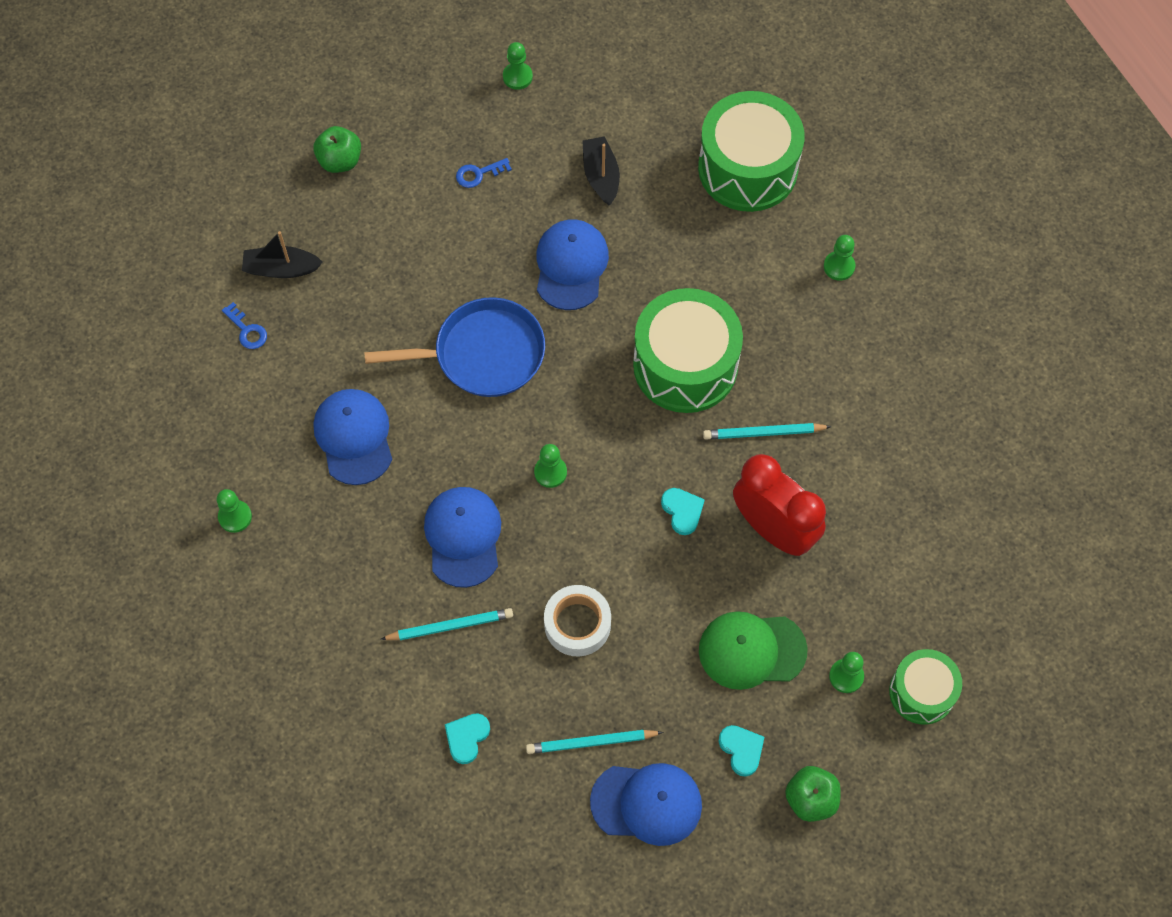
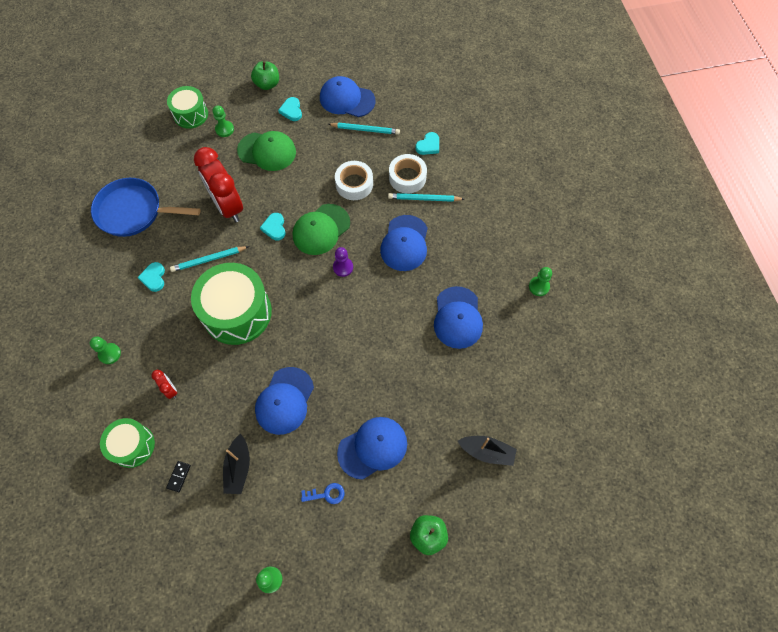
camera: 165 degrees left, 0 degrees up
(247, 330) = (517, 409): blue key -> none
(434, 238) = (373, 448): none -> blue cap
(483, 354) = (362, 352): blue pan -> blue pan (133, 211)
(489, 661) = (407, 177): none -> white tape
(550, 472) = (343, 267): green pawn -> purple pawn
(606, 527) = (321, 229): none -> green cap
(672, 149) = (179, 476): none -> black domino
(732, 243) = (170, 389): none -> red clock
(748, 168) = (132, 446): green drum -> green drum, size x0.58
(763, 433) = (208, 260): turquoise pencil -> turquoise pencil turned 150 degrees clockwise
(833, 385) = (154, 278): none -> turquoise heart

